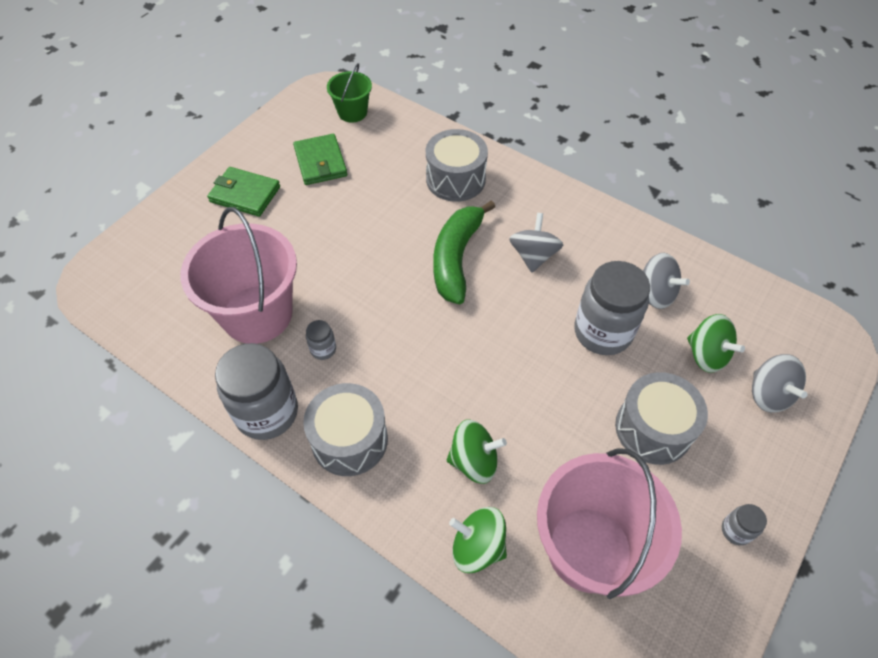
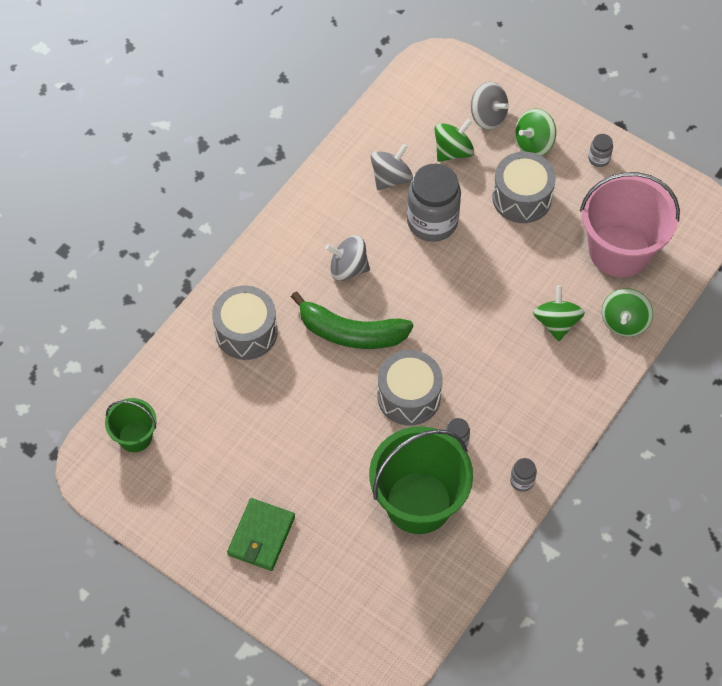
camera: 90 degrees left, 5 degrees up
(257, 314) = (418, 502): pink bucket -> green bucket
(267, 412) = (522, 481): grey jar -> grey jar, size x0.44
(320, 162) = (215, 464): green wallet -> none
(349, 440) = (543, 414): grey drum -> grey drum (409, 396)
(740, 446) = (533, 143): none -> green spinning top
(768, 394) = (488, 116): grey spinning top -> grey spinning top turned 60 degrees clockwise

